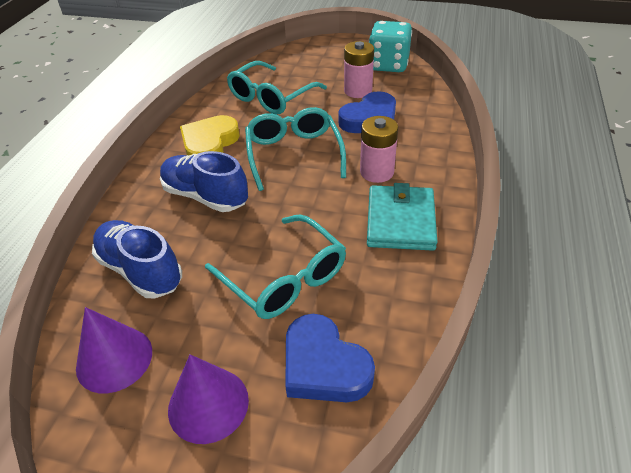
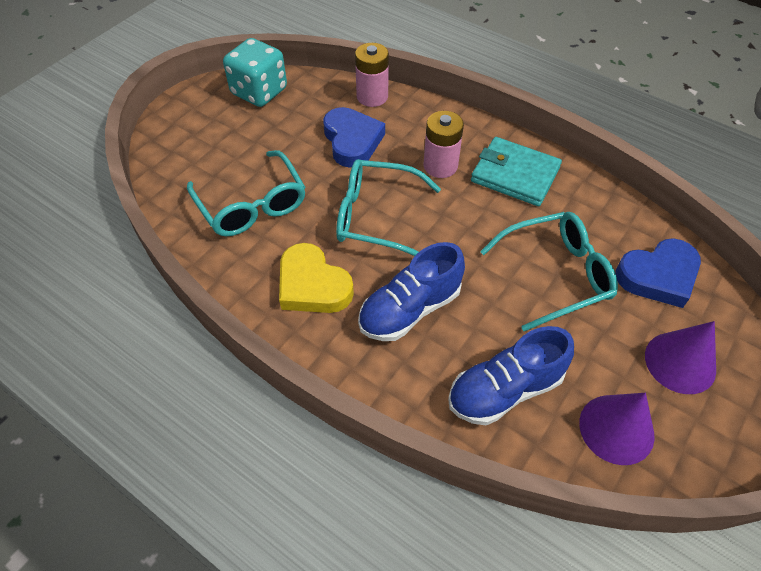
camera: 70 degrees left, 10 degrees up
(358, 91) = (293, 131): pink battery -> pink battery (372, 96)

